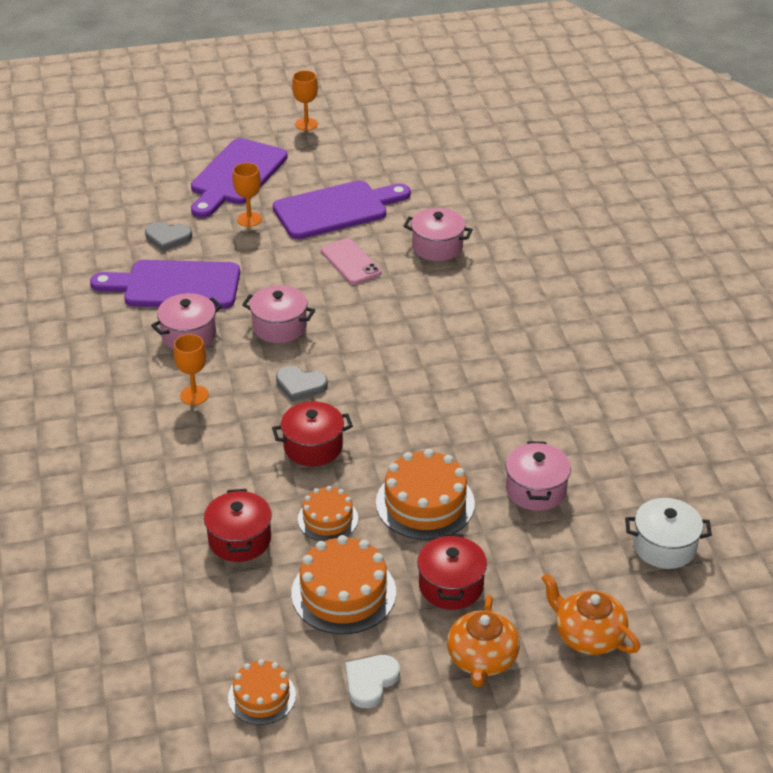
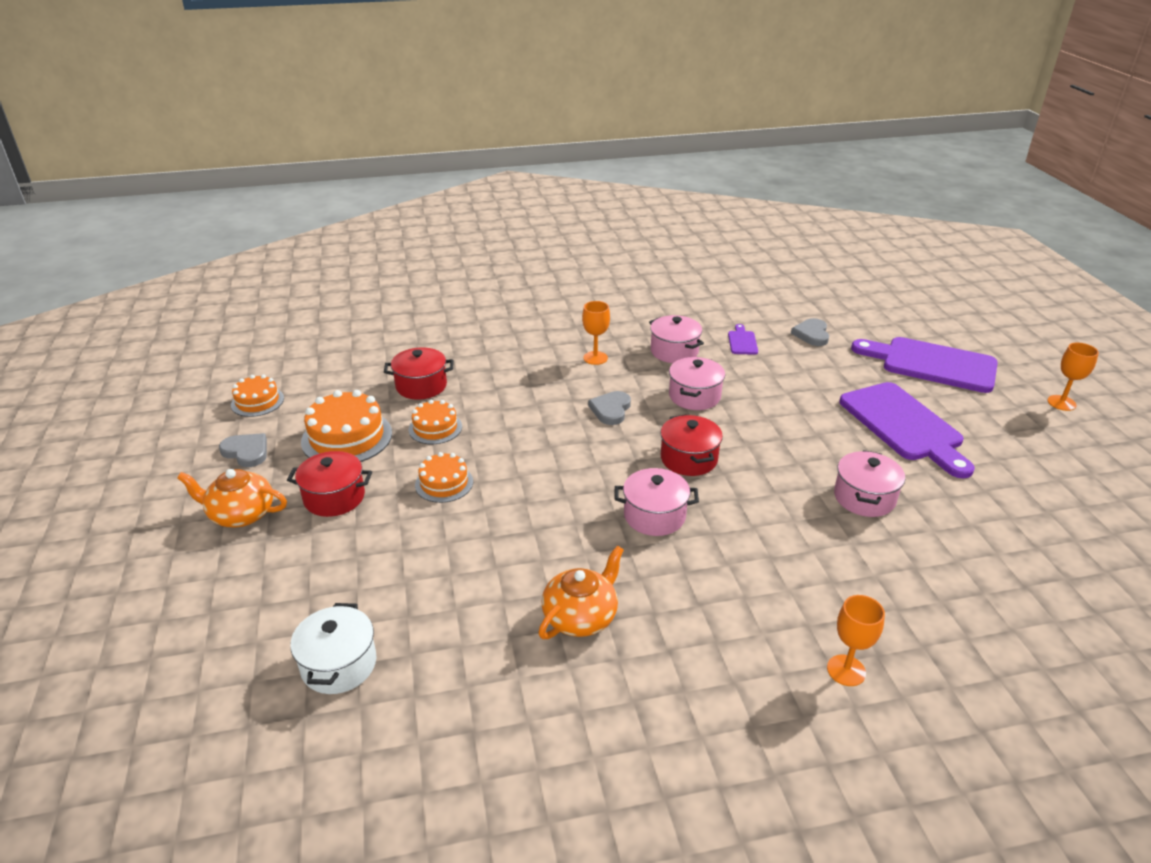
camera: 90 degrees right, 5 degrees down
(175, 285) = (742, 341): purple cutting board -> purple cutting board, size x0.42
(249, 219) = (860, 374): orange goblet -> orange goblet (846, 670)
(313, 447) = (527, 418): red pot -> red pot (689, 459)
(350, 262) = (812, 436): pink phone -> none
(370, 681) = (246, 452): white heart -> grey heart
(425, 503) = (444, 483): orange cake -> orange cake, size x0.61
(536, 490) = (449, 560): pink pot -> pink pot (654, 516)
(588, 635) = (237, 588): orange teapot -> orange teapot (581, 616)

